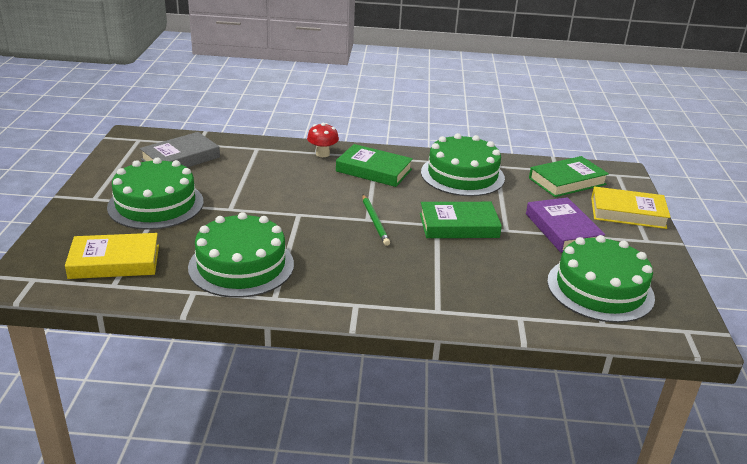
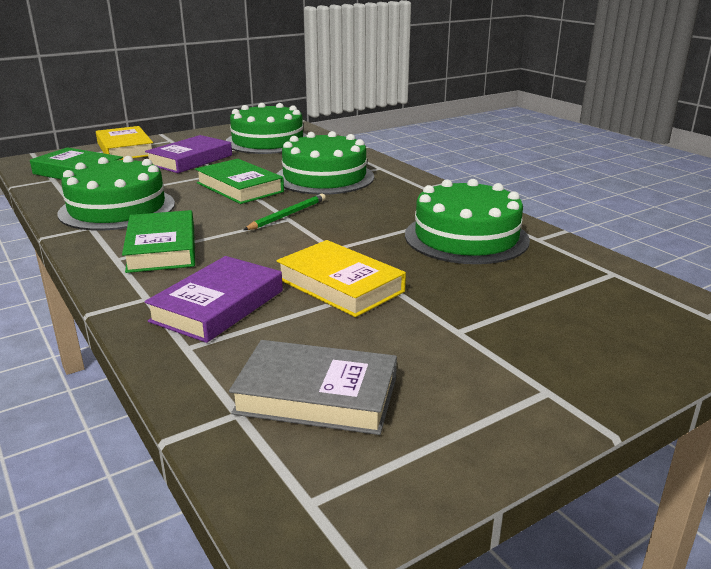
camera: 125 degrees left, 5 degrees down
(114, 262) = (593, 292): yellow book -> yellow book (340, 285)
(156, 204) = (466, 334): green cake -> green cake (324, 177)
(282, 164) = (218, 306): none -> purple book
(322, 154) = (146, 292): red mushroom -> none

